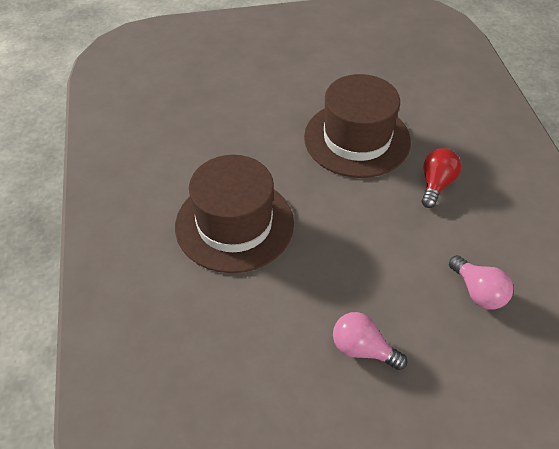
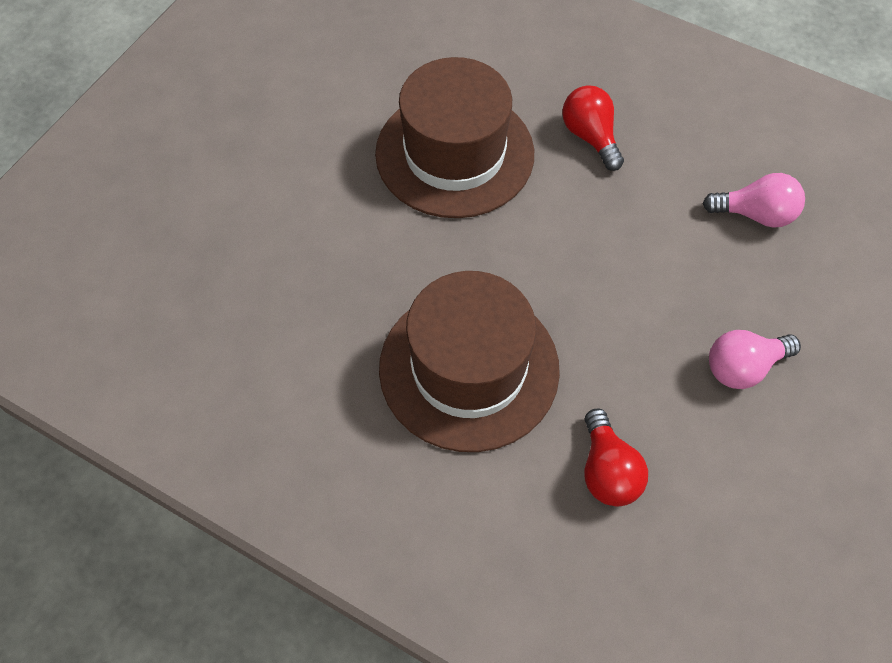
camera: 50 degrees left, 10 degrees up
(229, 322) = (607, 471): none -> red light bulb

